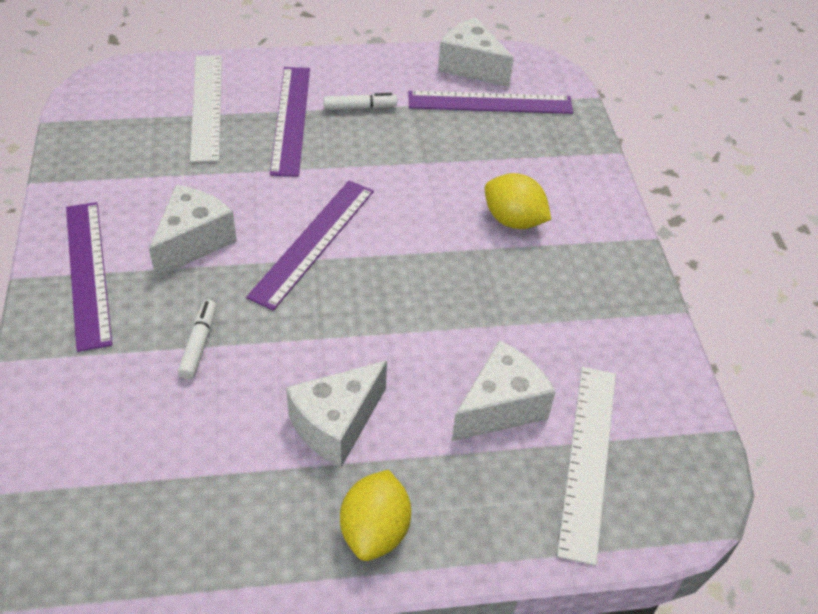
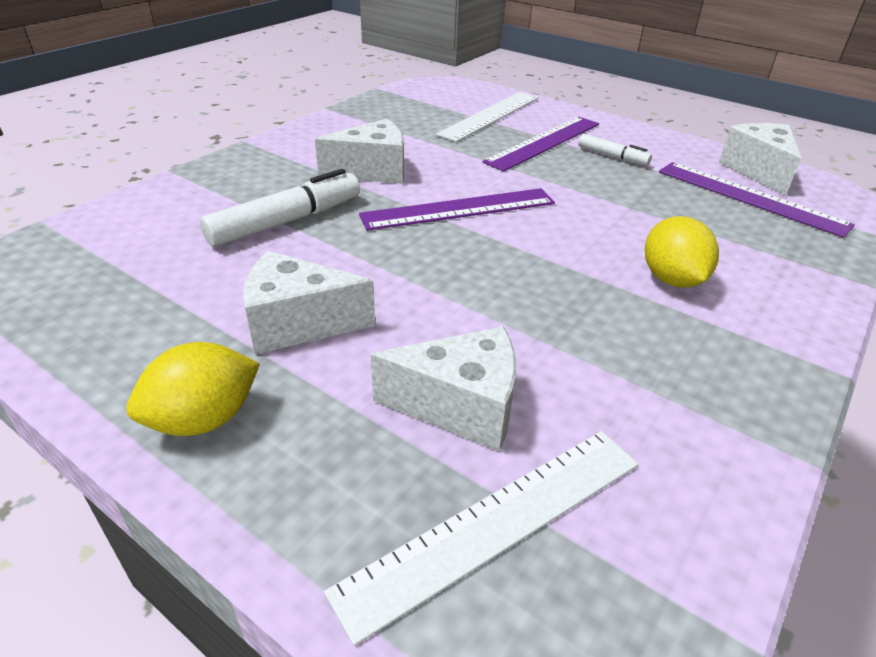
camera: 45 degrees right, 10 degrees down
(87, 273) = (284, 156): purple ruler -> none
(199, 344) = (286, 221): white marker -> white marker, size x1.81

